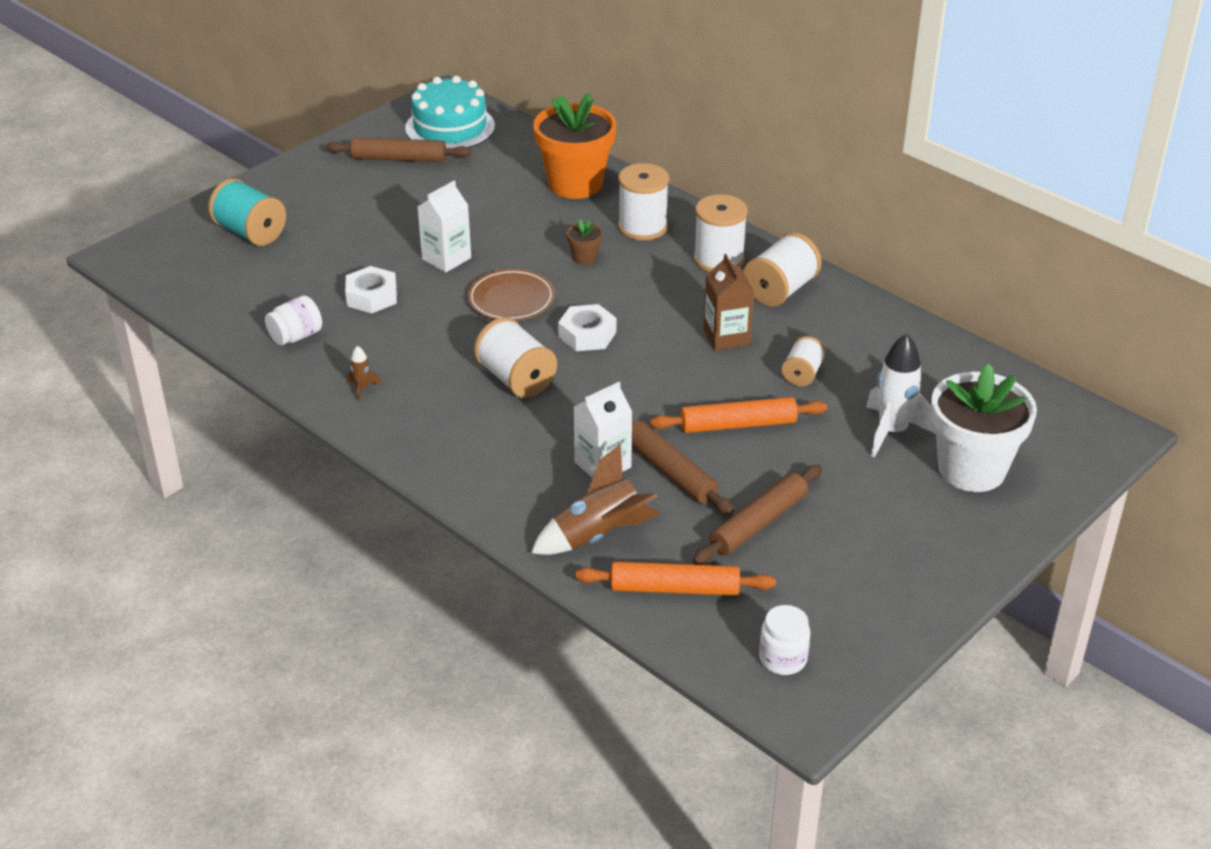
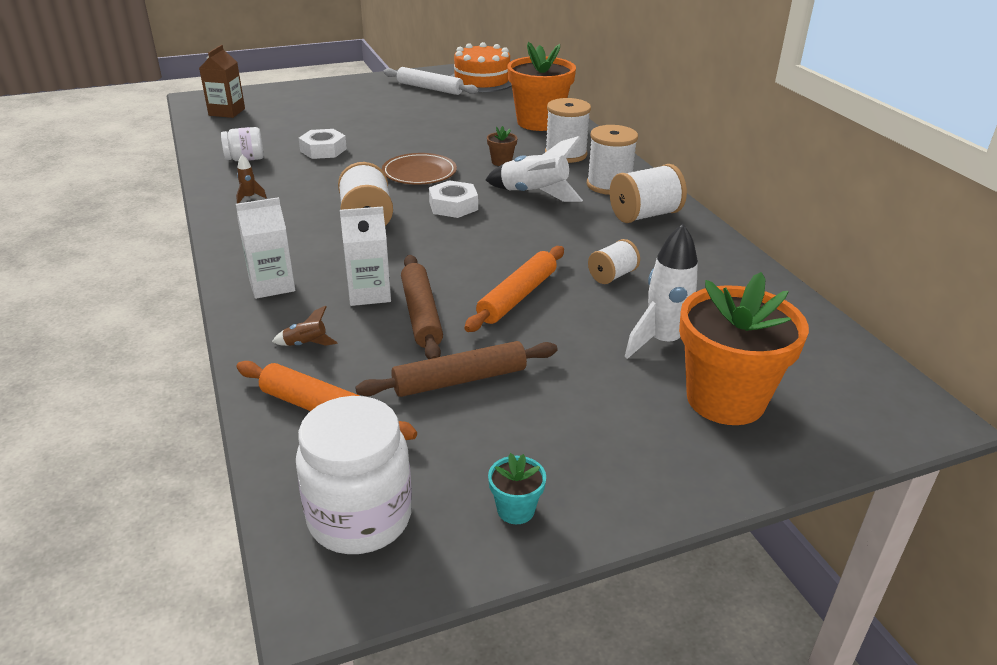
camera: 25 degrees right, 5 degrees down
(250, 232) = (289, 104): turquoise spool -> none
(399, 158) = (429, 88): brown rolling pin -> white rolling pin
(446, 258) = (400, 142): white carton -> white carton (272, 285)
(450, 127) = (482, 80): turquoise cake -> orange cake
(598, 535) = (306, 344): brown rocket -> brown rocket, size x0.46
(655, 294) = (534, 194): none -> white rocket
(726, 337) = (567, 234): brown carton -> brown carton (227, 112)
(737, 424) = (517, 297): orange rolling pin -> orange rolling pin turned 75 degrees counterclockwise
(783, 659) = (360, 518): white jar -> white jar, size x1.76
(885, 612) = (515, 510): none -> turquoise flower pot
(971, 469) = (725, 399): white flower pot -> orange flower pot

